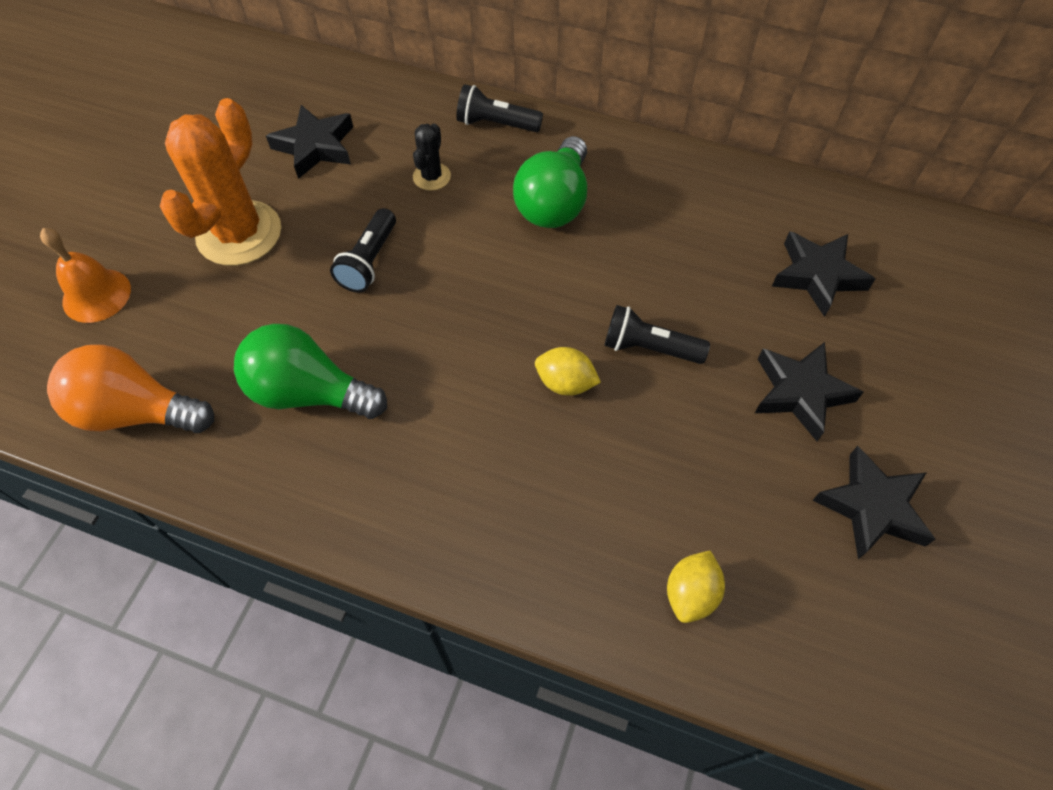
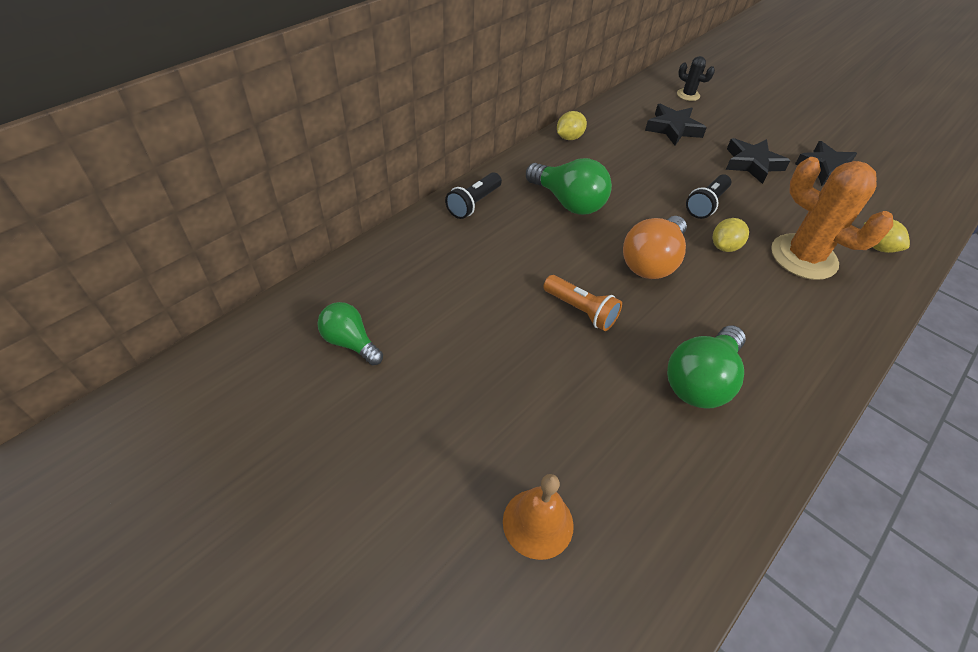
camera: 70 degrees left, 10 degrees down
(136, 412) = (693, 511): orange light bulb -> orange light bulb (652, 262)
(239, 233) = (510, 387): orange cactus -> orange cactus (803, 257)
(250, 109) = (350, 342): none -> green light bulb
(315, 147) = (432, 309): black star -> none
(369, 261) = (581, 310): black flashlight -> orange flashlight
(431, 177) = (509, 252): black cactus -> black cactus (688, 95)
(696, 168) = (569, 137): none -> yellow lemon

